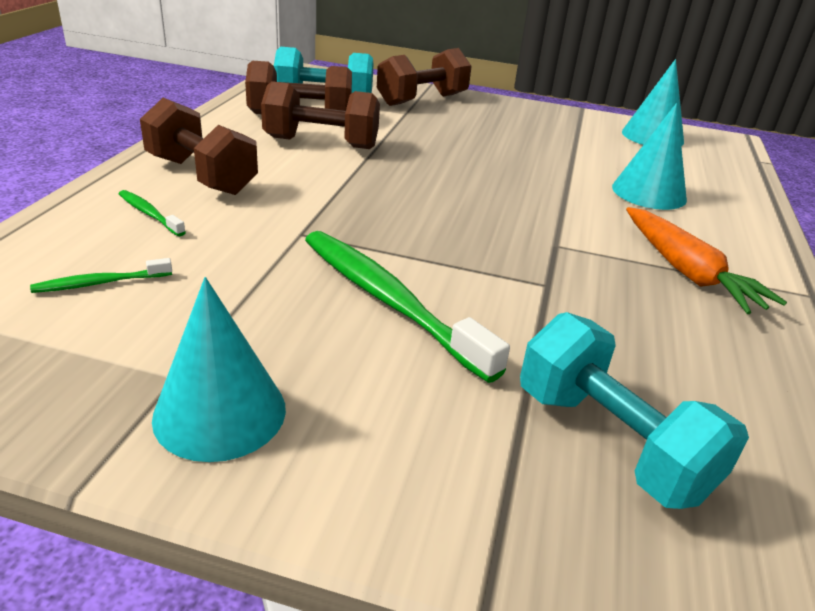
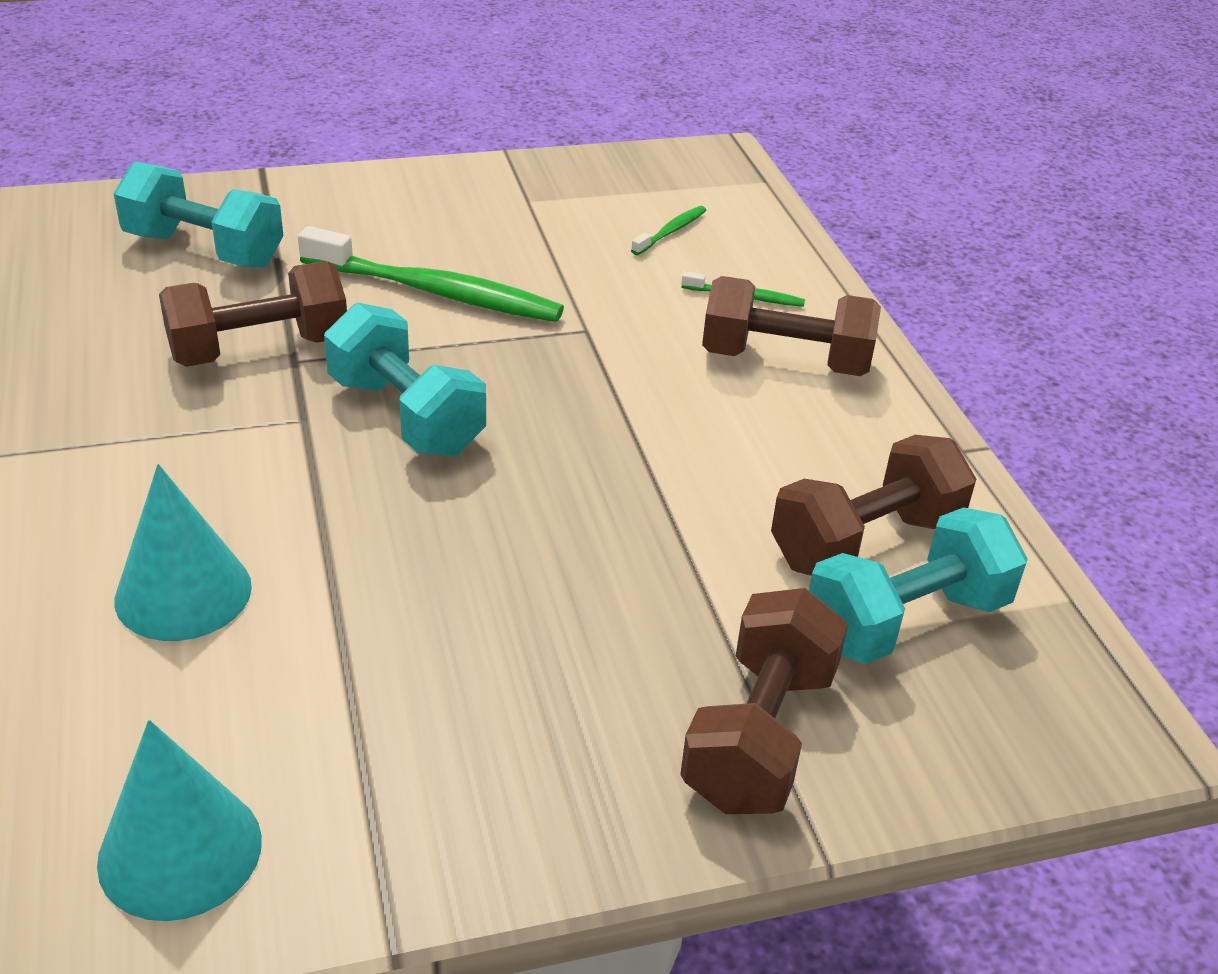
camera: 150 degrees right, 5 degrees up
(220, 412) = (476, 193): turquoise cone -> none
(321, 143) = (749, 485): brown dumbbell -> brown dumbbell (259, 349)
(484, 225) = (406, 416): none -> turquoise dumbbell
(687, 272) = (129, 436): orange carrot -> none

